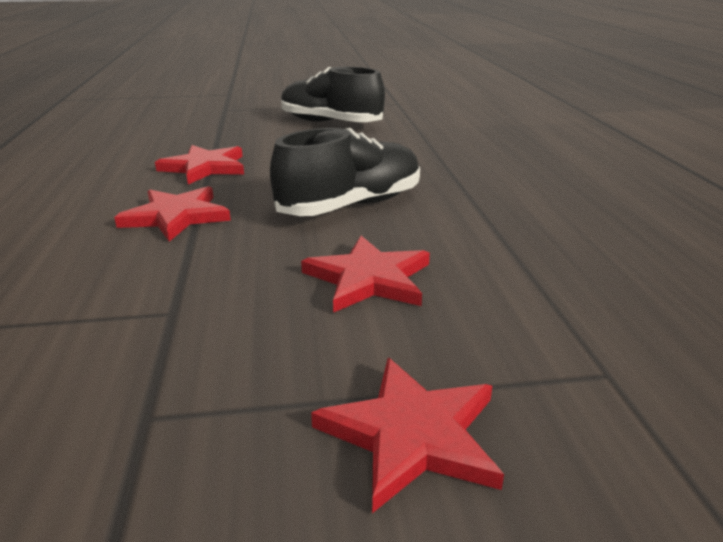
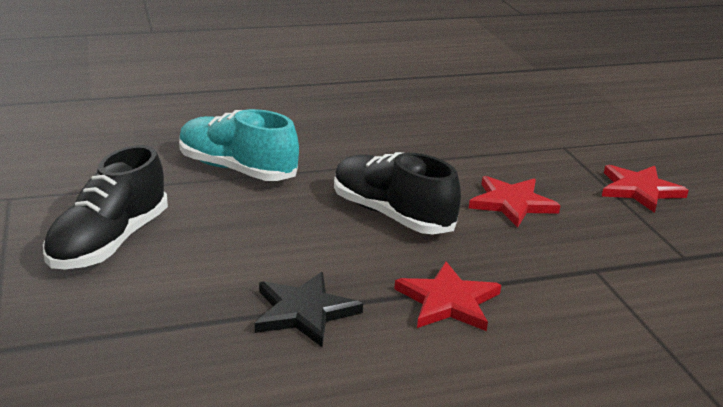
camera: 100 degrees left, 0 degrees up
(204, 167) = (304, 312): red star -> black star
(451, 152) = (237, 169): none -> turquoise shoe

